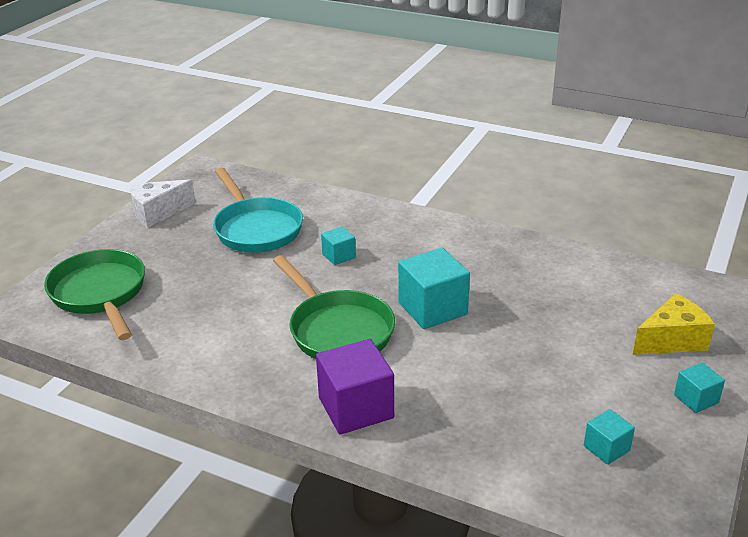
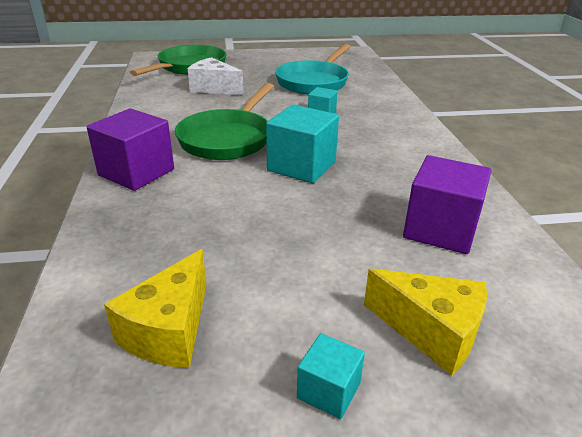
camera: 55 degrees right, 0 degrees up
(157, 213) = (289, 56): white cheese -> white cheese (214, 88)
(575, 286) = (440, 229): none -> purple cube
(606, 448) = (169, 330): turquoise cube -> yellow cheese

